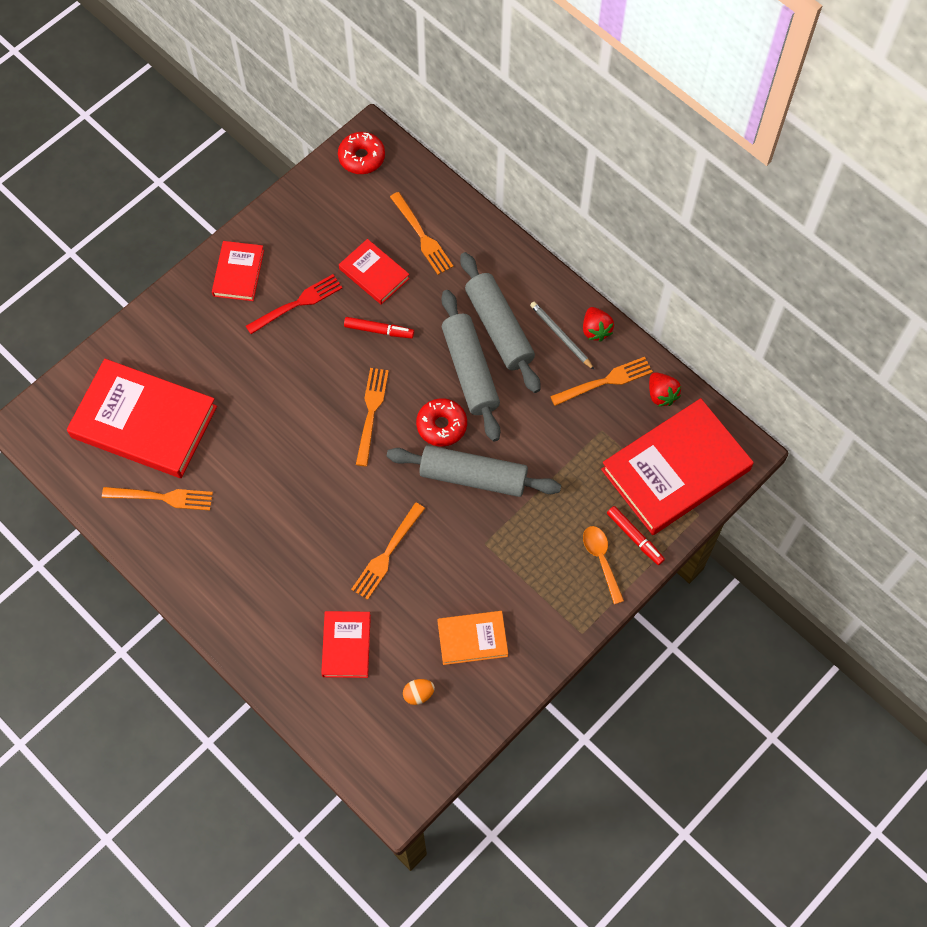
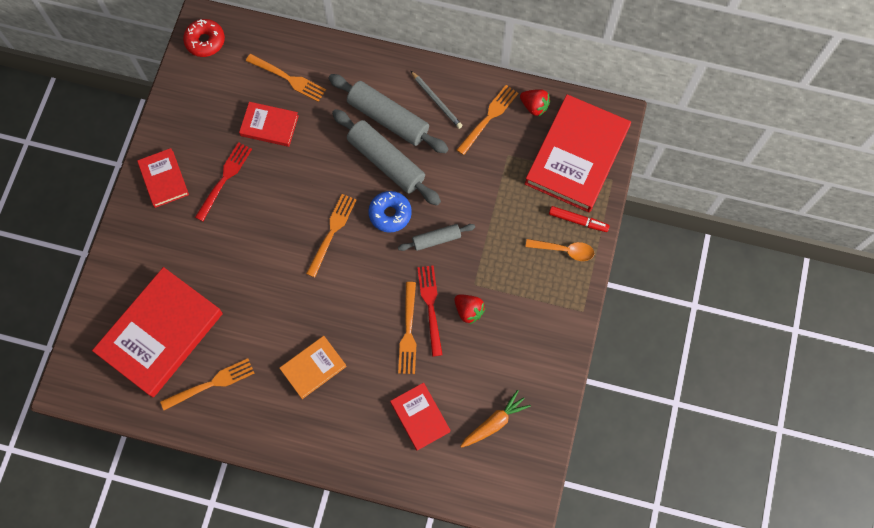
camera: 30 degrees left, 5 degrees up
(144, 422) = (160, 333): red book -> red book turned 45 degrees counterclockwise
(371, 413) = (332, 232): orange fork -> orange fork turned 45 degrees clockwise
(379, 330) = (299, 167): red marker -> none
(418, 694) = (494, 422): orange egg -> orange carrot
(425, 541) = (430, 306): none -> red fork
(441, 425) = (390, 214): red donut -> blue donut
(472, 639) = (508, 359): orange book -> orange book (313, 367)
(473, 476) = (436, 239): grey rolling pin -> grey rolling pin, size x0.54
(560, 336) = (436, 101): grey pencil -> grey pencil turned 150 degrees counterclockwise
(595, 330) = (459, 83): red strawberry -> red strawberry (468, 311)
(601, 560) = (564, 250): orange spoon -> orange spoon turned 150 degrees clockwise

